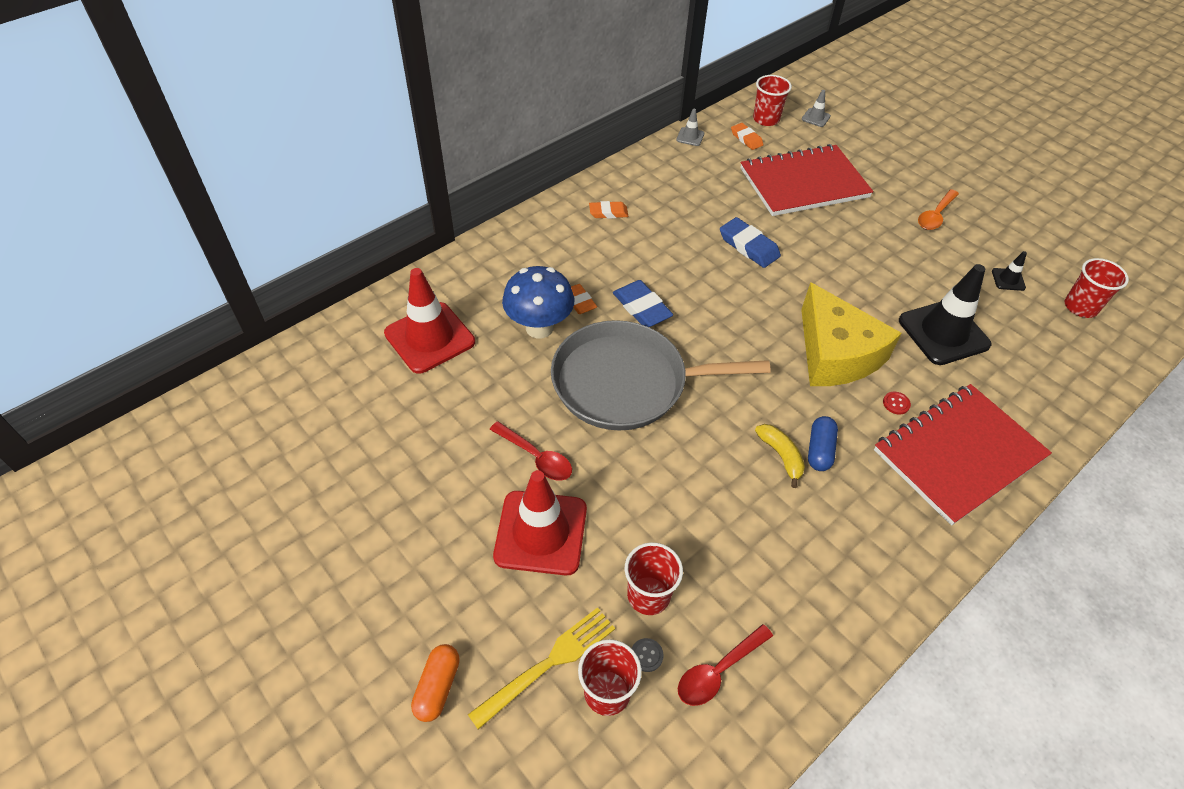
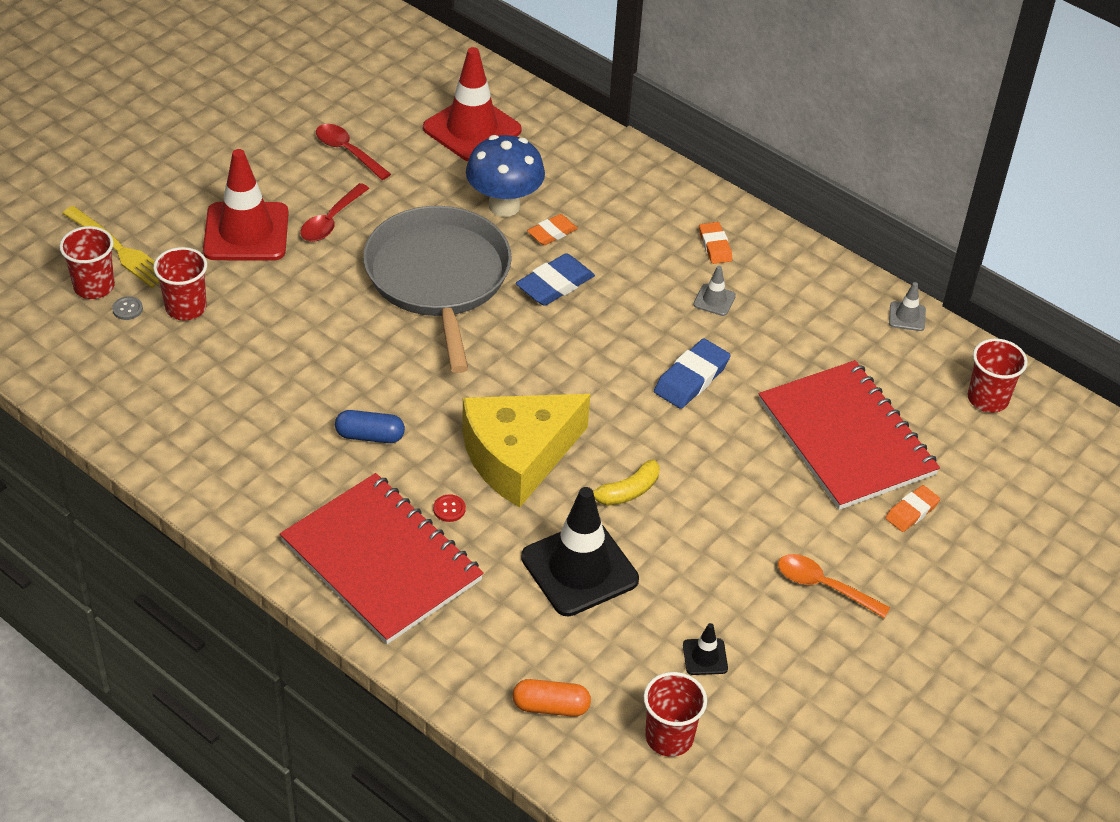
camera: 80 degrees right, 5 degrees down
(437, 687) = (98, 188): orange capsule -> orange capsule (551, 706)
(718, 671) = (114, 356): red spoon -> red spoon (347, 152)
(746, 139) = (928, 376): orange eraser -> orange eraser (911, 511)
(781, 456) = (357, 403): yellow banana -> yellow banana (627, 492)
(815, 118) = (1018, 458): grey traffic cone -> grey traffic cone (714, 300)

